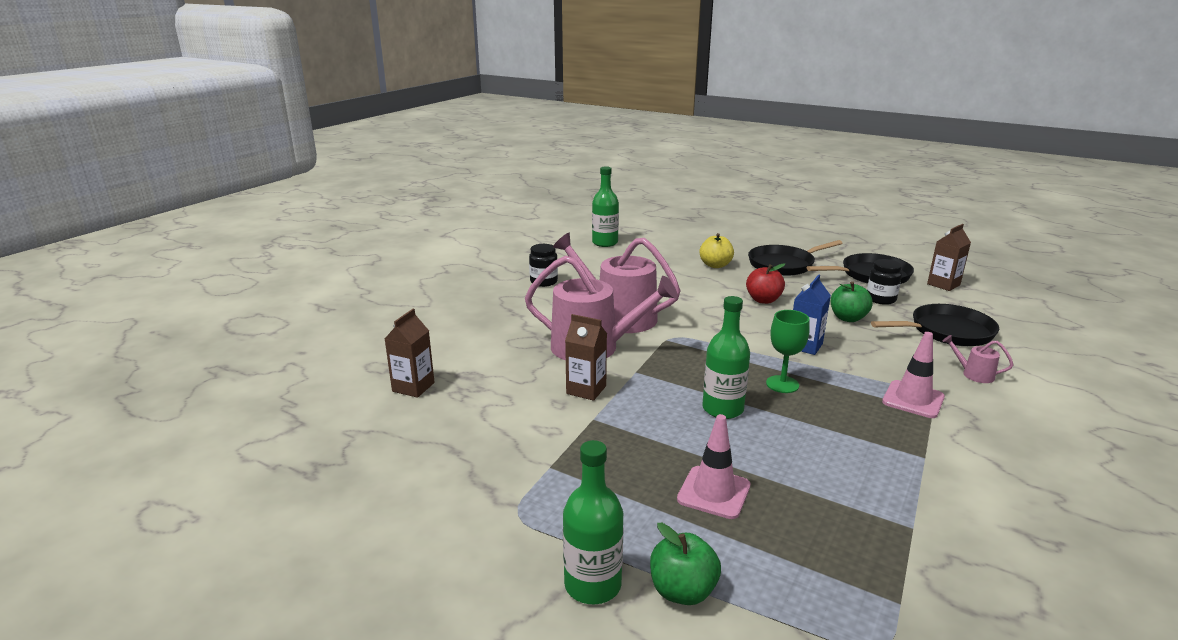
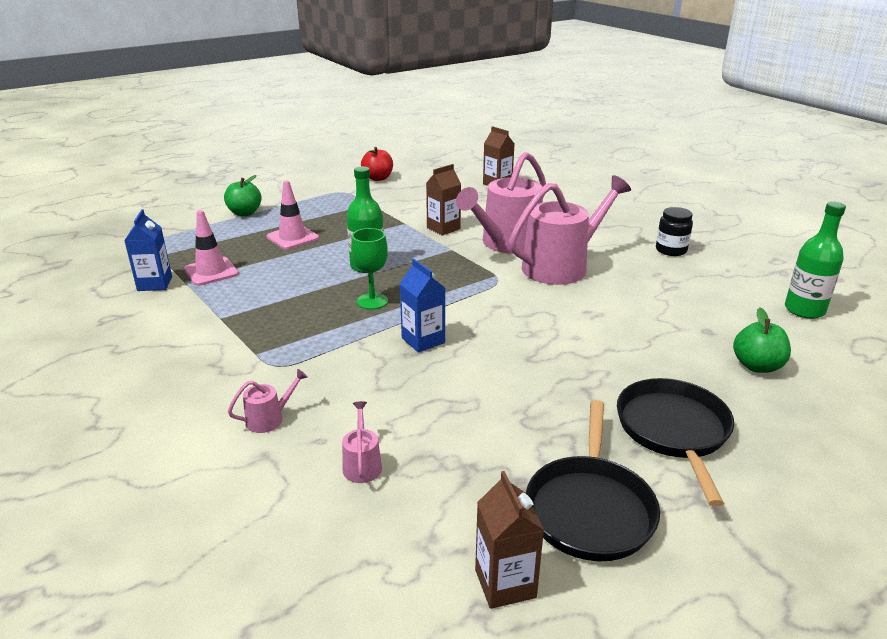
camera: 115 degrees right, 5 degrees up
(592, 585) = (276, 198): green bottle -> none
(715, 265) = (689, 367): yellow apple -> none
(763, 300) = (551, 360): red apple -> red apple (378, 178)
(848, 318) = (460, 400): green apple -> green apple (757, 366)
(881, 299) = (494, 462): black jar -> none
(913, 399) = (280, 354): pink traffic cone -> pink traffic cone (211, 272)
(947, 332) = (362, 464): black pan -> pink watering can
(951, 553) = (155, 284): none -> blue carton

